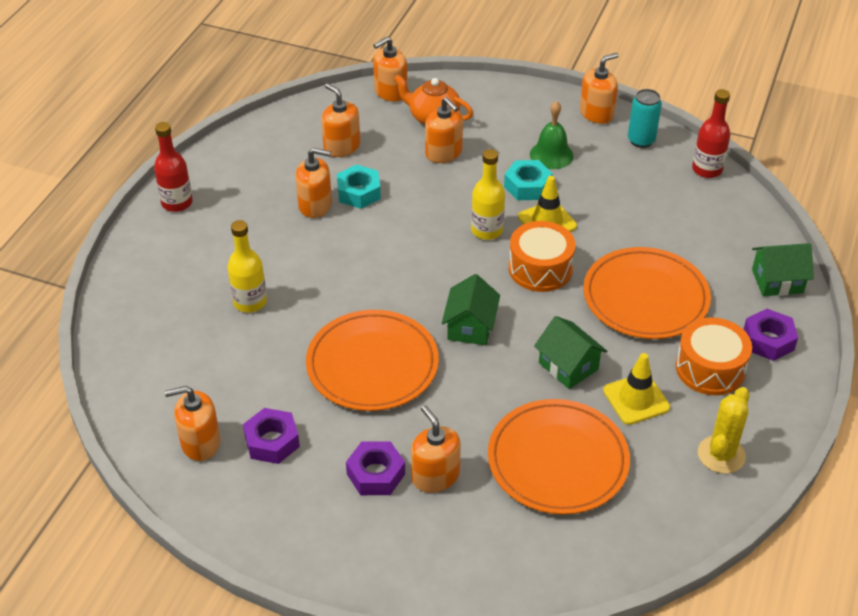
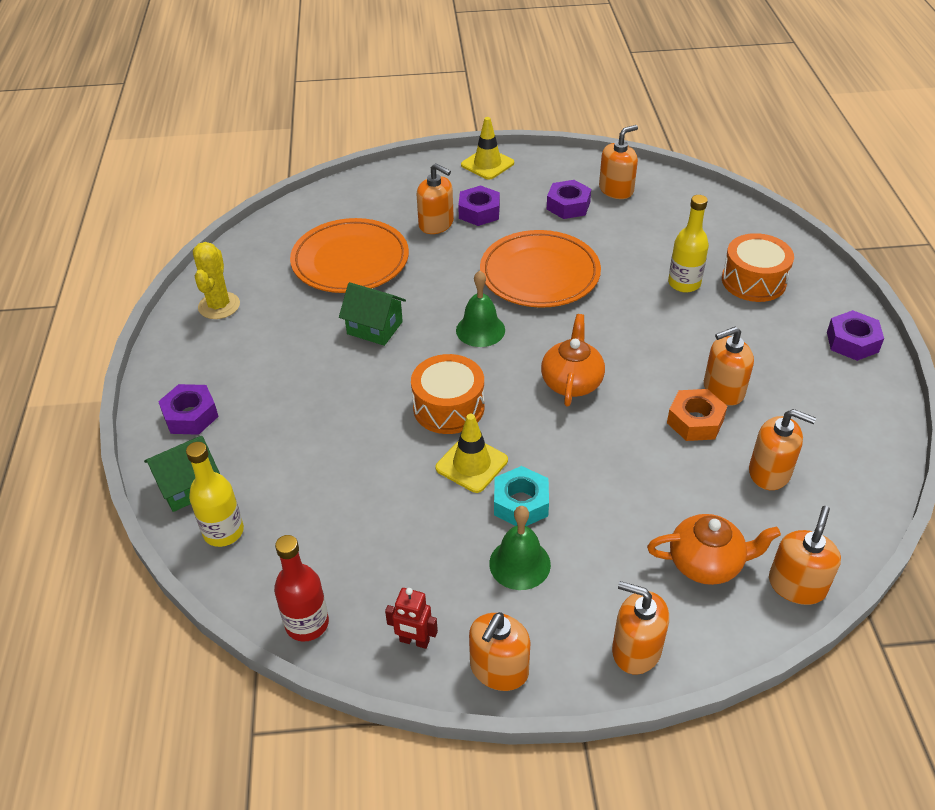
camera: 155 degrees right, 0 degrees up
(177, 203) = (852, 342): red bottle -> purple nut
(359, 192) = (695, 421): turquoise nut -> orange nut
(426, 252) = (572, 382): none -> orange teapot
(443, 153) = (649, 512): orange soap dispenser -> orange soap dispenser (636, 649)
(470, 327) = (480, 330): green house -> green bell
(487, 230) = (529, 429): yellow bottle -> yellow bottle (223, 532)
(636, 399) = (304, 322): yellow traffic cone -> yellow traffic cone (487, 164)
(641, 140) = (414, 641): turquoise can -> red robot
(645, 298) = (327, 415): orange plate -> none
(710, 368) = (244, 369): orange drum -> orange drum (753, 281)

